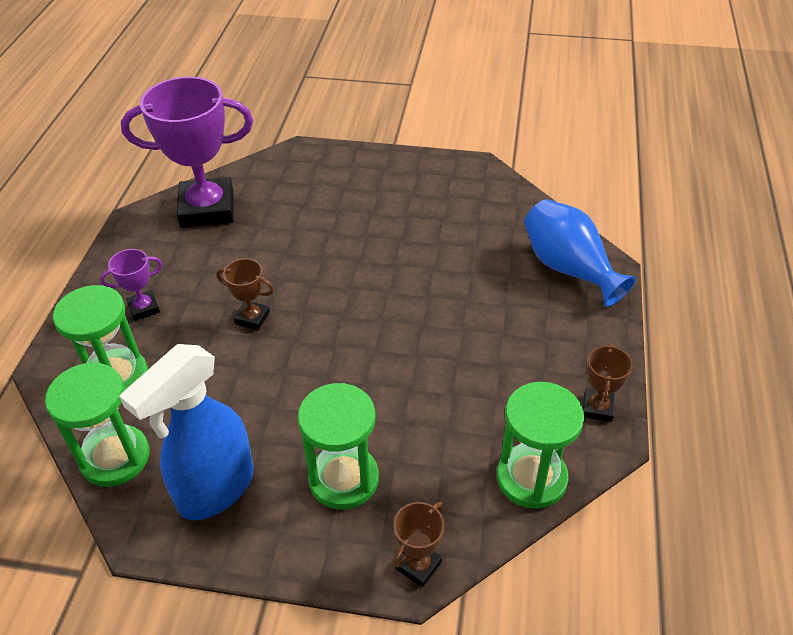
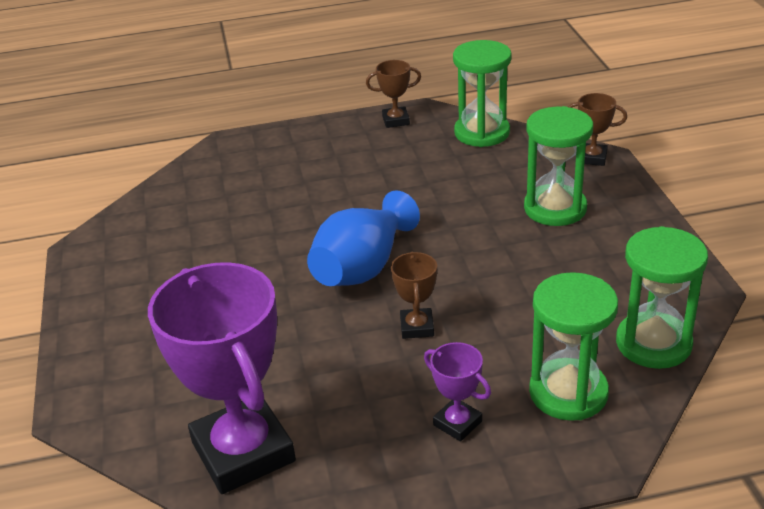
camera: 110 degrees left, 10 degrees down
(215, 489) = (625, 268): blue spray bottle -> none
(569, 268) = (238, 160): blue vase -> blue vase (363, 267)

